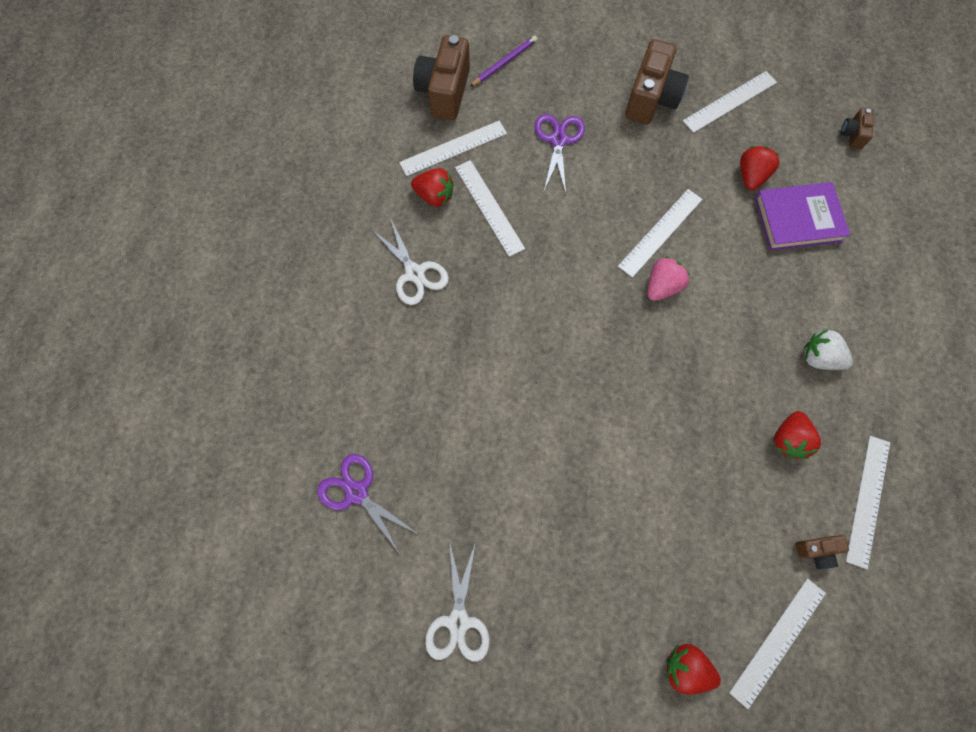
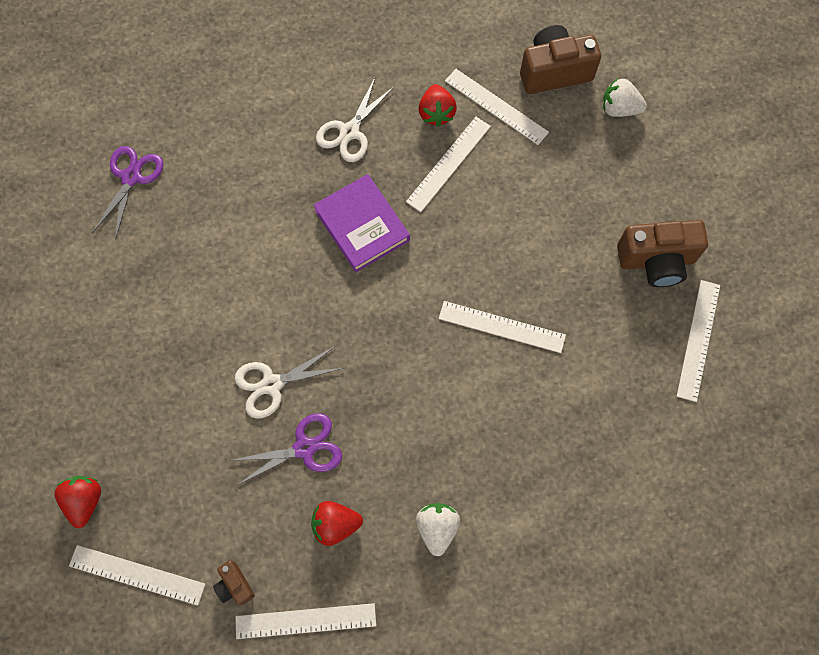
camera: 65 degrees right, 0 degrees up
(458, 622) = (56, 301): white scissors -> white scissors (271, 384)
(504, 62) = (619, 109): purple pencil -> white strawberry
(558, 140) = (556, 193): purple scissors -> purple scissors (305, 448)
(662, 286) = (442, 350): pink strawberry -> none
(730, 101) = (698, 340): white ruler -> white ruler turned 75 degrees clockwise
(751, 176) = (616, 392): red strawberry -> none
(798, 219) = (588, 457): purple book -> purple book (362, 225)
(852, 135) = (729, 483): brown camera -> none

